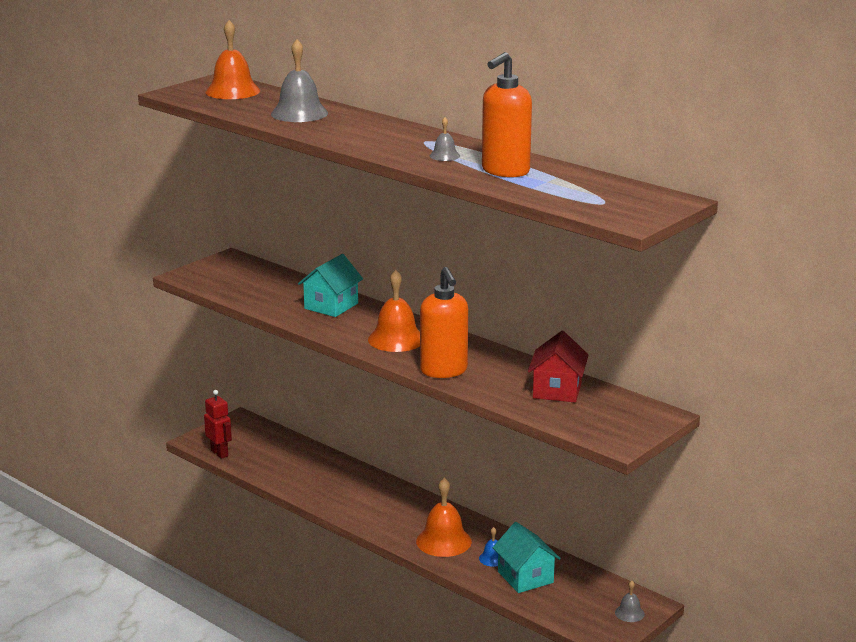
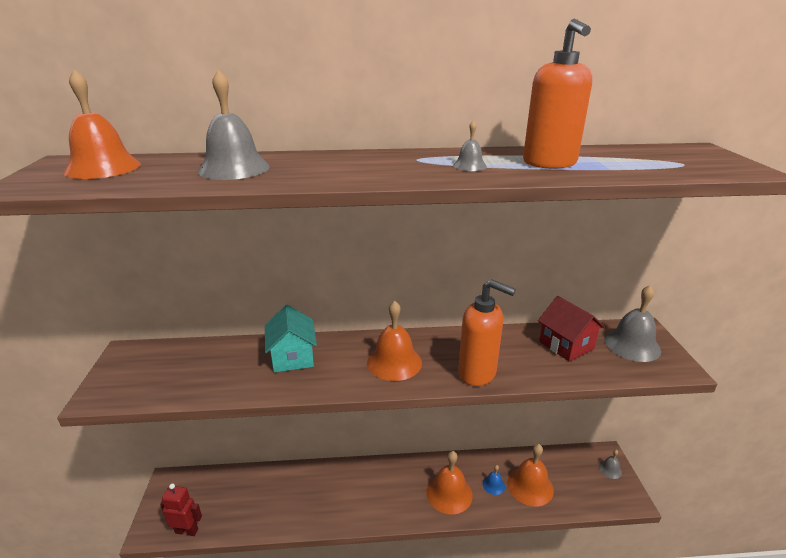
camera: 45 degrees left, 5 degrees up
(525, 577) = (530, 486): turquoise house -> orange bell
(618, 416) = (632, 345): none -> grey bell

